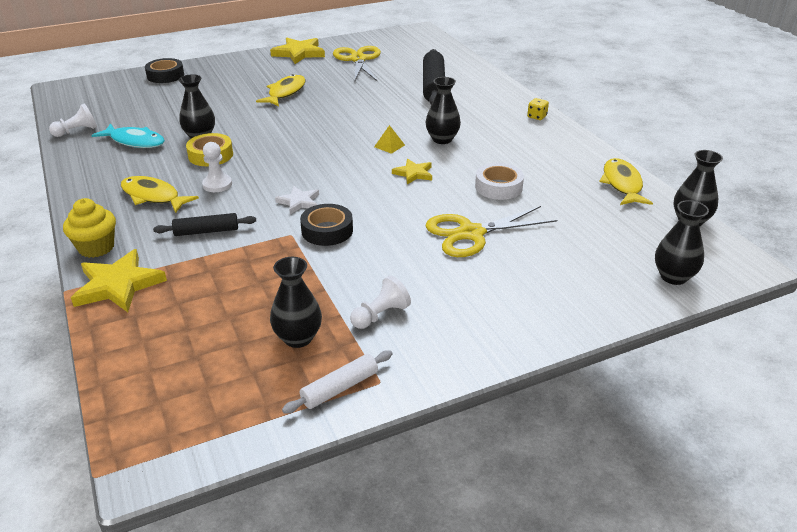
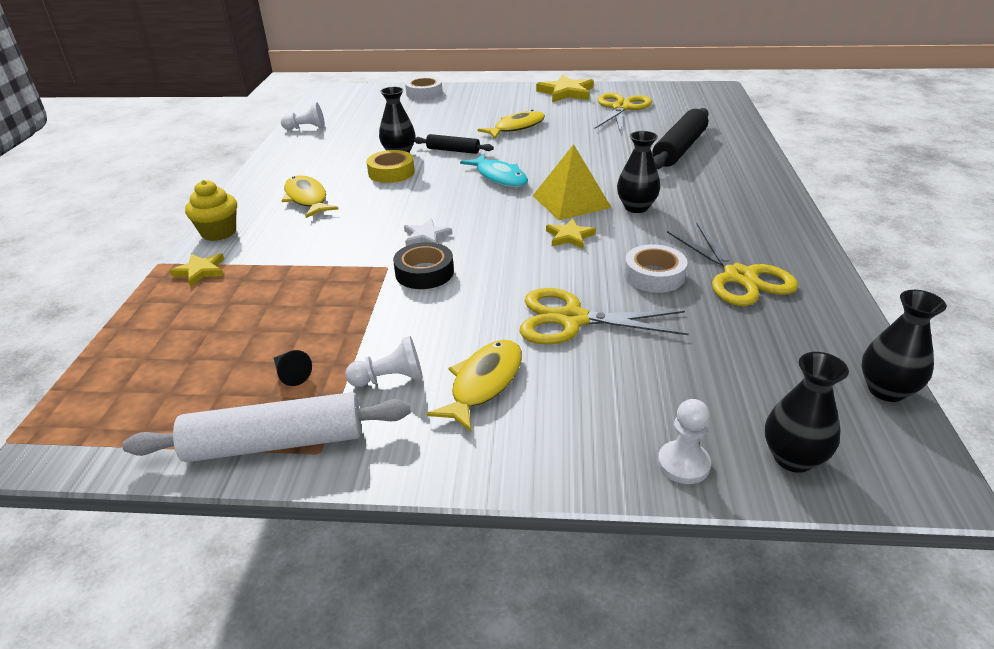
camera: 30 degrees right, 0 degrees up
(118, 285) = (200, 271): yellow star -> yellow star, size x0.58
(135, 141) = (341, 146): turquoise fish -> turquoise fish (499, 177)
(165, 75) = (424, 93): black tape -> white tape
(206, 231) = (317, 242): black rolling pin -> black rolling pin (453, 150)
(217, 184) = (370, 201): white pawn -> white pawn (683, 464)
(298, 338) = (291, 374): black vase -> black cone
(340, 388) = (275, 443): white rolling pin -> white rolling pin, size x1.79
(389, 146) = (571, 201): yellow pyramid -> yellow pyramid, size x2.23
(537, 116) = (777, 206): yellow dice -> none
(553, 173) = (739, 277): none -> yellow scissors
(622, 184) = (823, 314): yellow fish -> yellow fish (483, 383)

